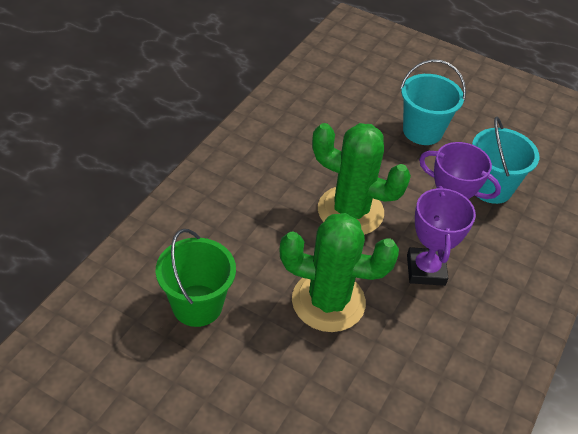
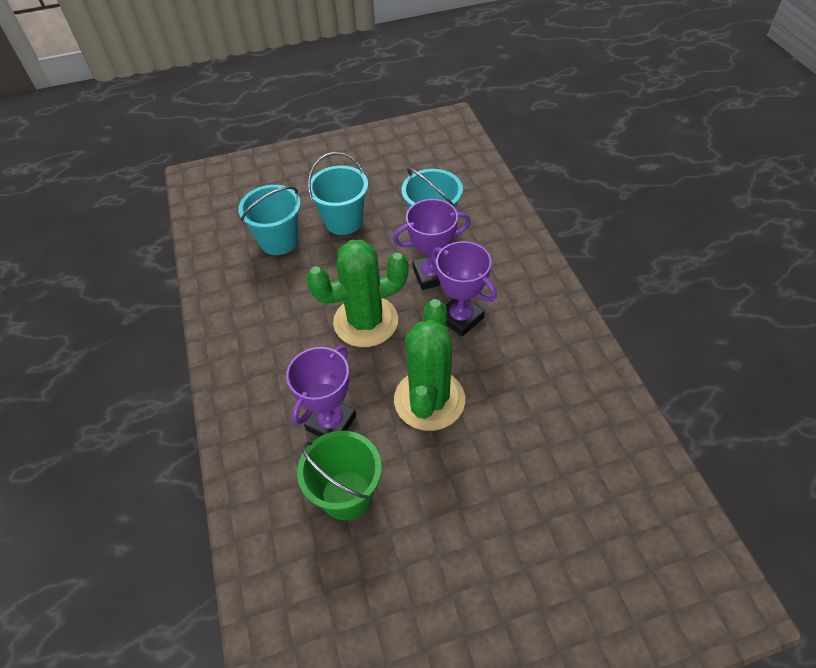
camera: 40 degrees left, 5 degrees up
(243, 253) = (331, 423): none -> purple trophy
(328, 301) = (429, 400): green cactus -> green cactus turned 45 degrees counterclockwise
(357, 108) = (279, 241): none -> turquoise bucket

